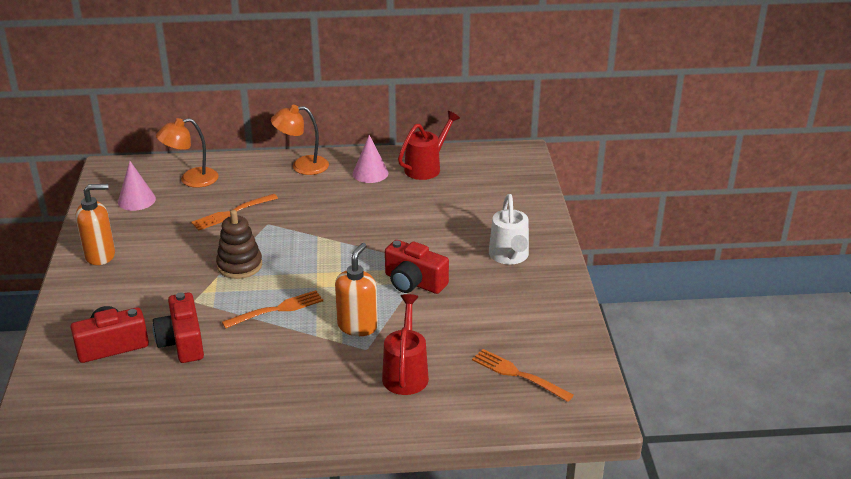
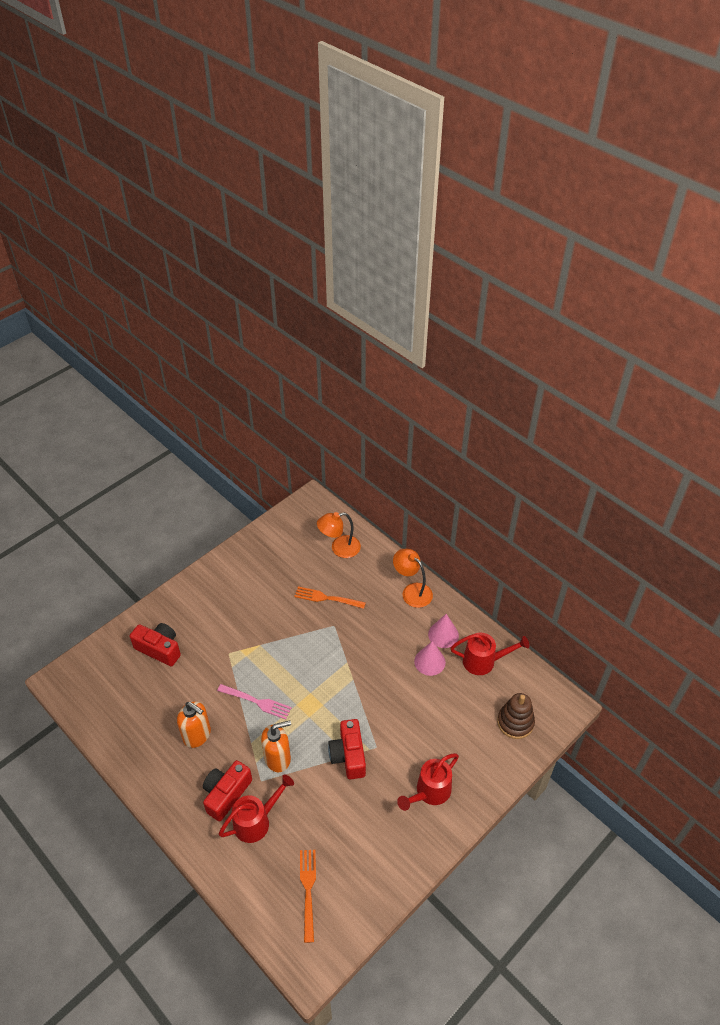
camera: 50 degrees right, 15 degrees up
(100, 255) = (228, 572): orange soap dispenser -> orange soap dispenser (197, 735)
(136, 200) = (293, 541): pink cone -> pink cone (429, 661)
(182, 342) = (189, 679): red camera -> red camera (226, 794)
(191, 180) = (339, 548): orange lamp -> orange lamp turned 45 degrees counterclockwise
(239, 265) = (280, 647): brown stacking toy -> brown stacking toy (515, 722)
(277, 309) = (256, 702): orange fork -> pink fork
(509, 257) = (429, 792): white watering can -> red watering can

